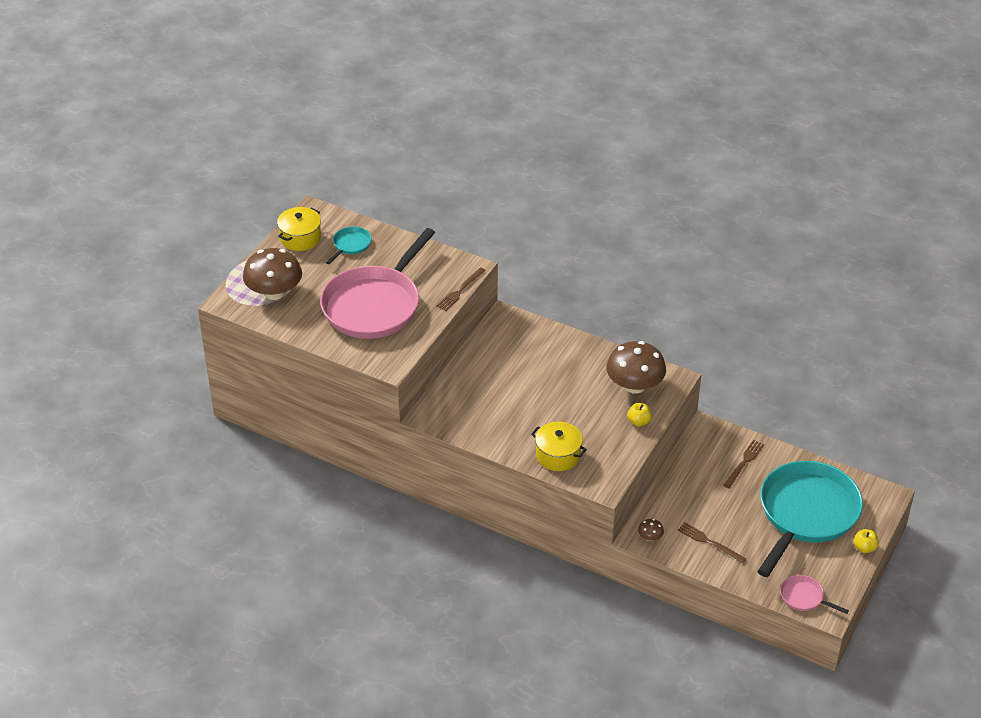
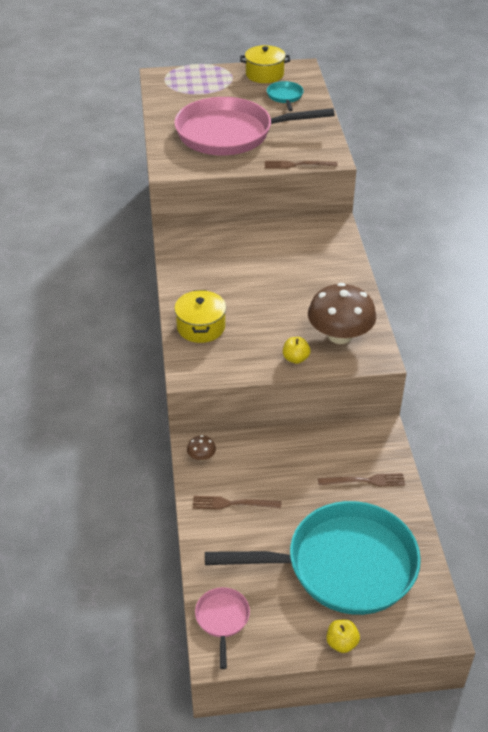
camera: 55 degrees right, 0 degrees up
(274, 292) = (192, 88): brown mushroom -> none
(351, 245) = (285, 97): turquoise pan -> turquoise pan turned 90 degrees counterclockwise
(709, 542) = (233, 503): brown fork -> brown fork turned 90 degrees counterclockwise

